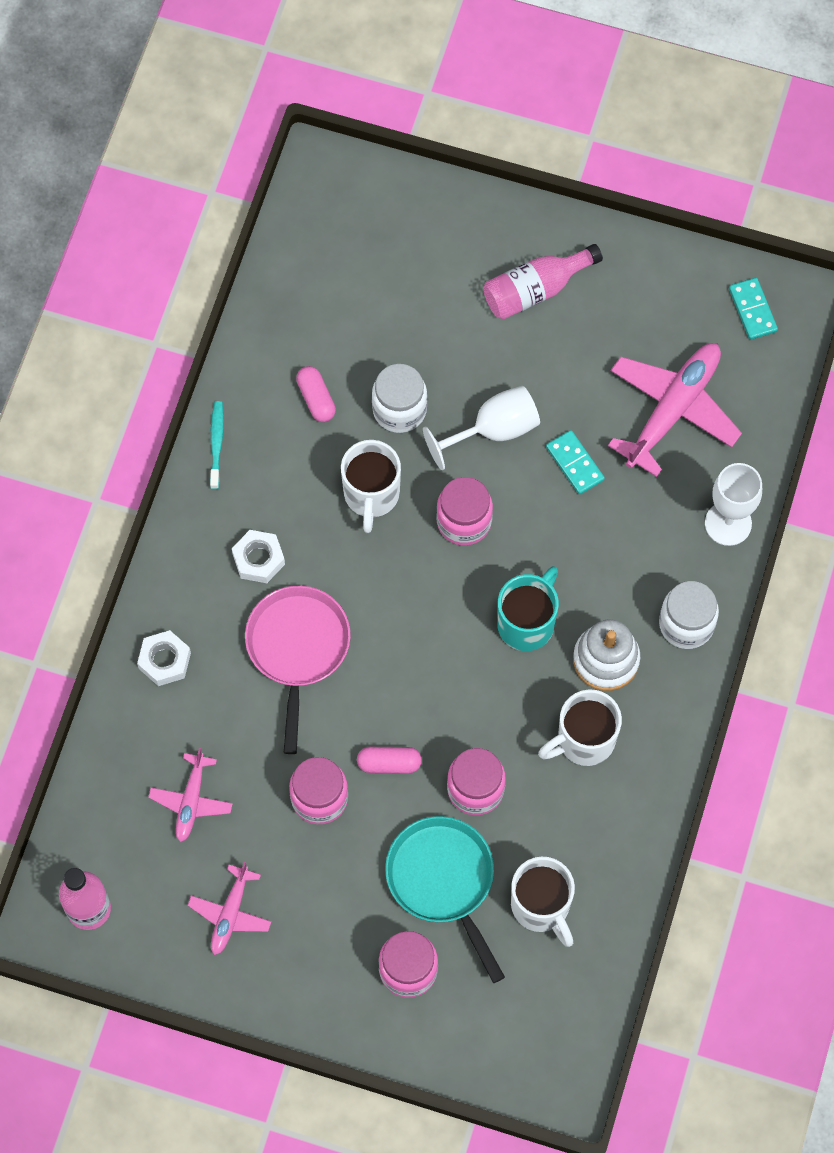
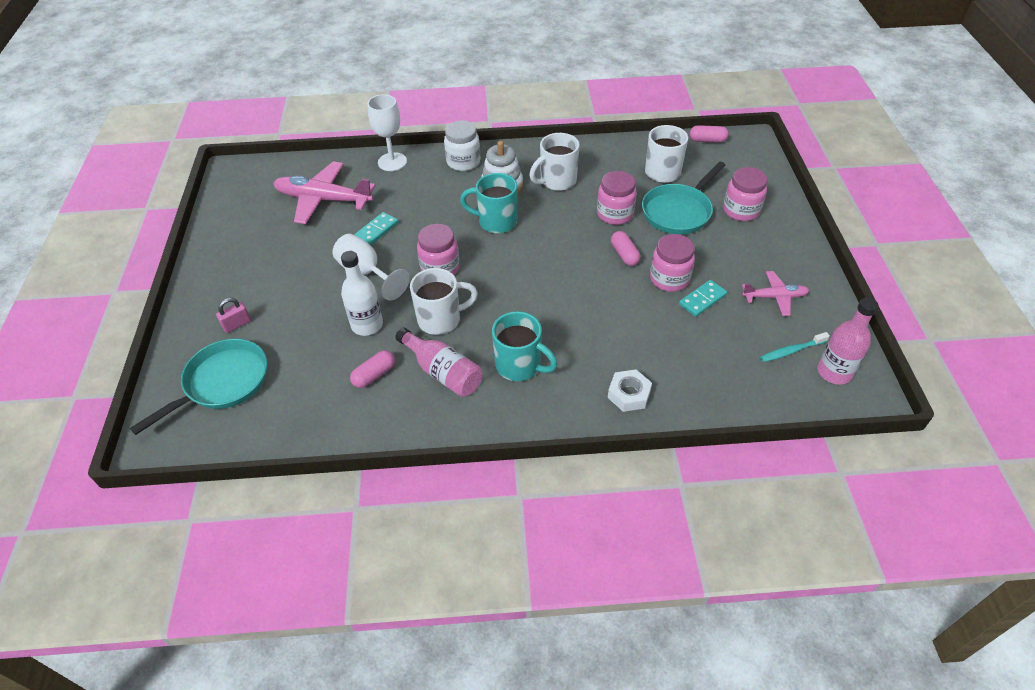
camera: 110 degrees left, 20 degrees down
(191, 800) = (718, 342): pink plane -> none
(216, 443) = (435, 425): turquoise toothbrush -> turquoise toothbrush (791, 351)
(258, 559) = (520, 366): white nut -> turquoise mug
(297, 649) = (575, 322): pink pan -> none
(375, 240) = (222, 383): none -> turquoise pan
(399, 409) = (367, 325): white jar -> white bottle
(464, 267) = (237, 324): none -> pink padlock
(535, 290) = (249, 282): pink bottle -> pink bottle (442, 372)
(583, 740) = (556, 181): white mug -> white mug turned 105 degrees clockwise
(592, 1017) = (707, 140): none -> pink capsule
(752, 310) = (243, 185): turquoise domino -> turquoise domino (702, 300)

